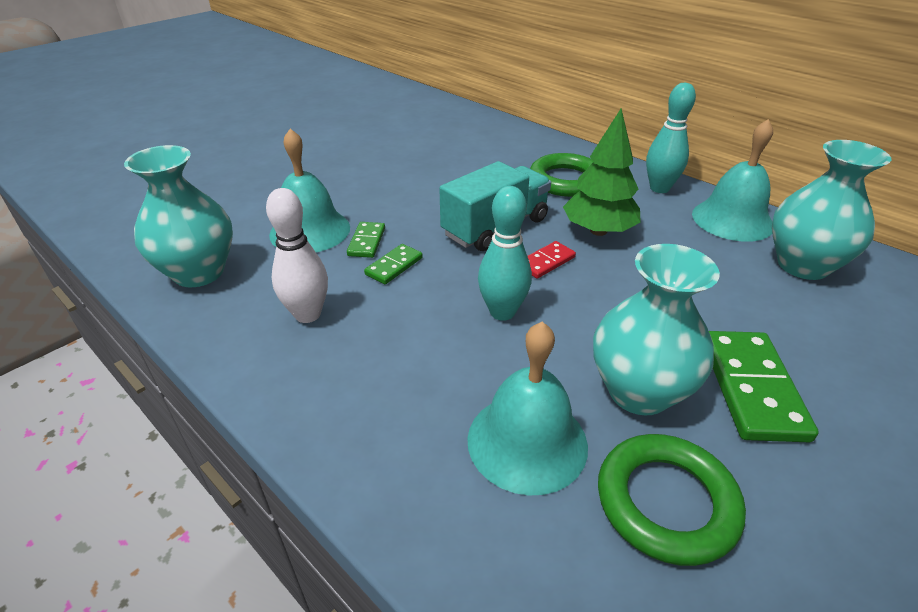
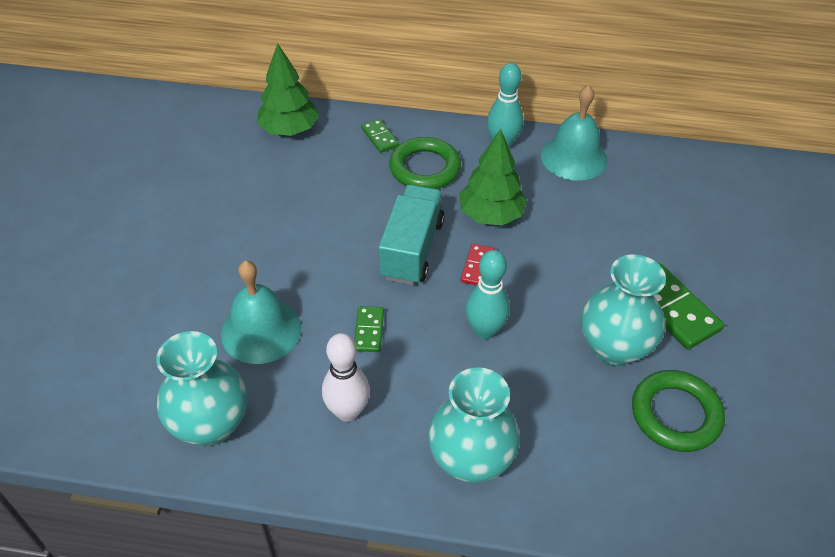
camera: 35 degrees left, 10 degrees up
(366, 242) = (322, 317): green domino -> green domino (379, 137)
(475, 127) = (289, 130): none -> green tree
(527, 441) = (579, 422): turquoise bell -> none
(802, 265) = (642, 184): turquoise vase -> turquoise vase (471, 460)

